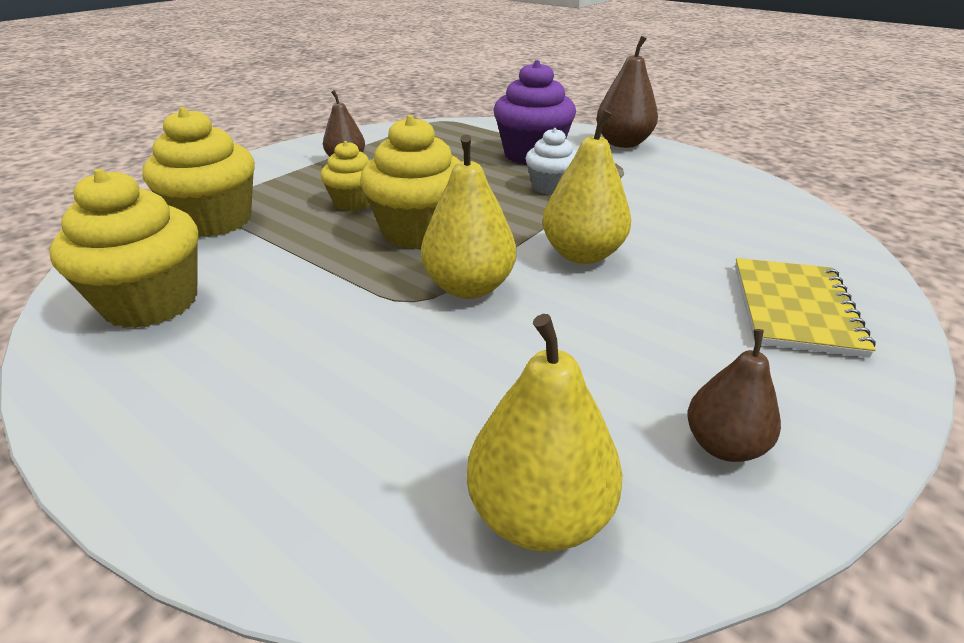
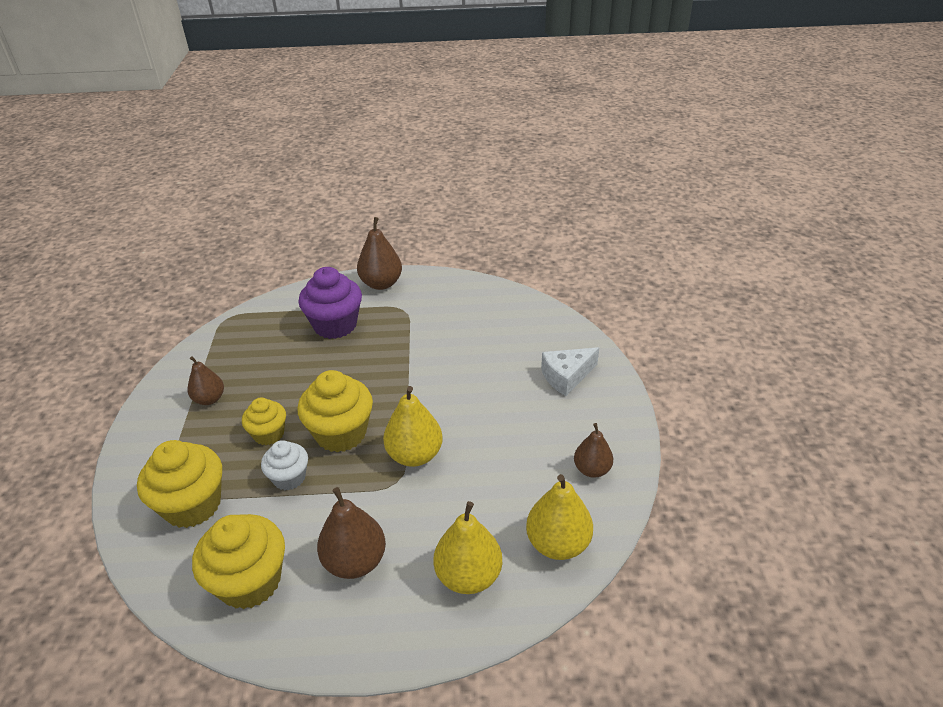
camera: 40 degrees left, 5 degrees up
(258, 348) = (355, 561): none -> brown pear
(550, 187) = (378, 351): white cupcake -> white cupcake (289, 478)
(582, 254) = (447, 397): yellow pear -> yellow pear (468, 576)
(795, 308) = (566, 377): yellow notebook -> white cheese

